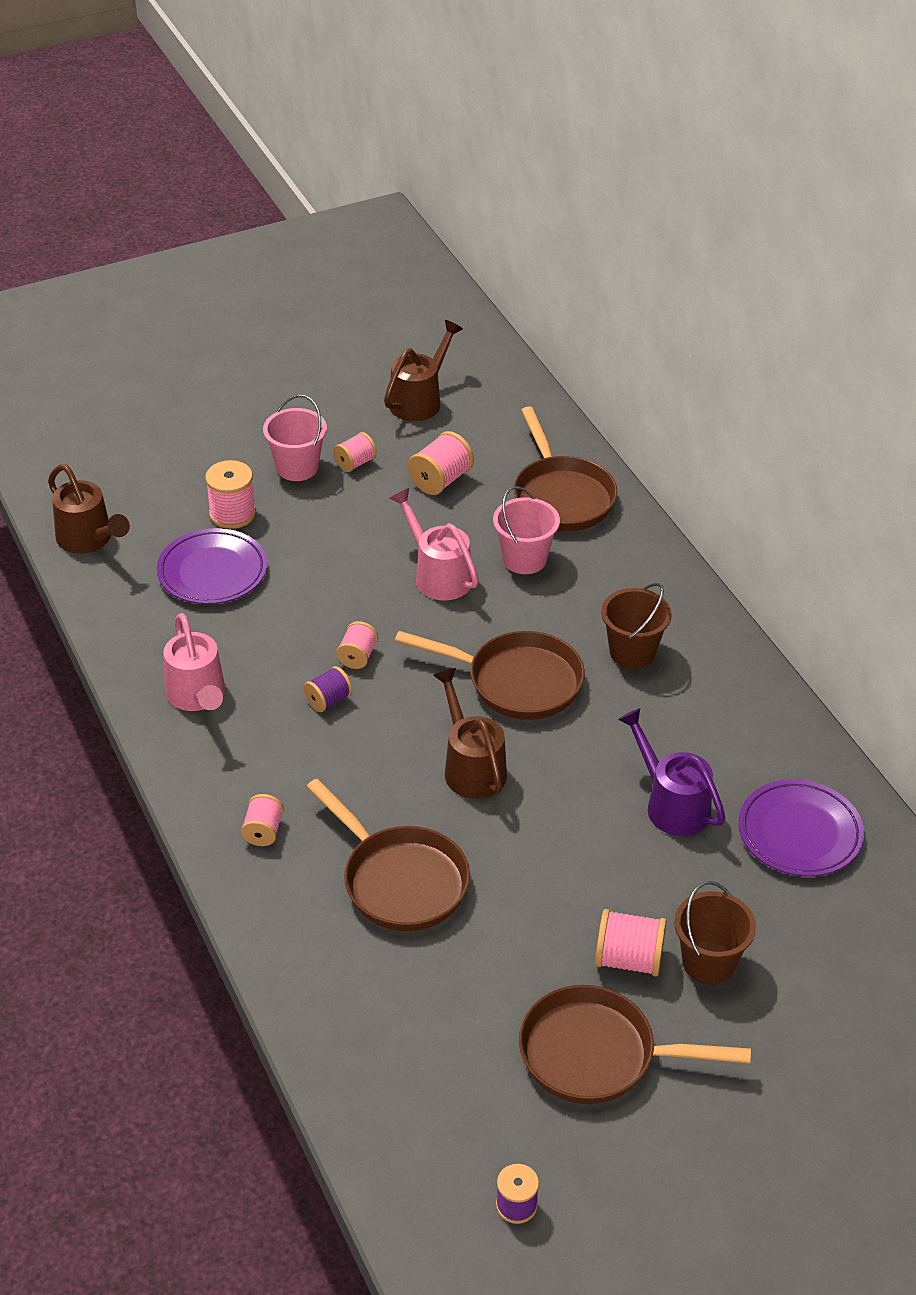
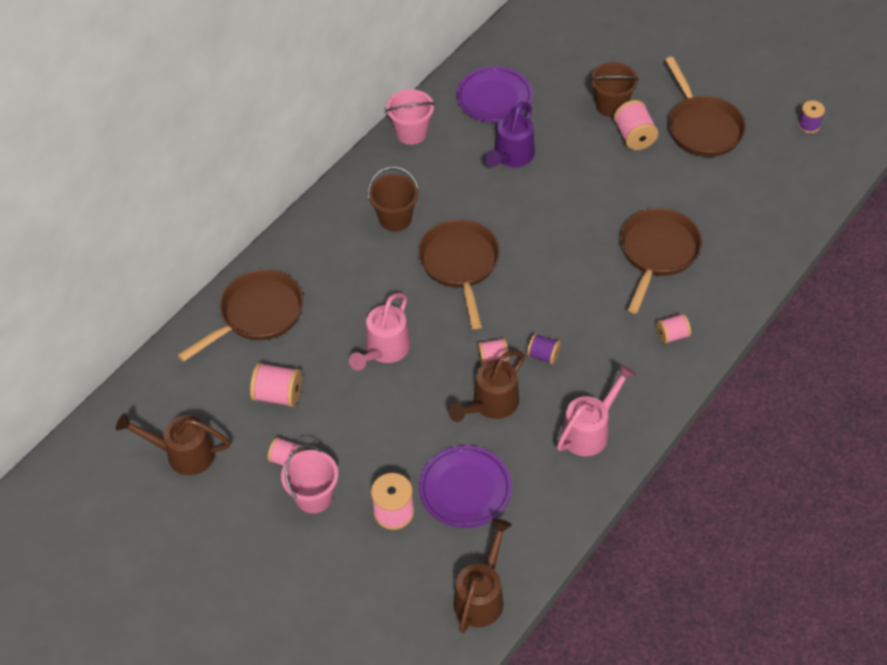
camera: 115 degrees left, 10 degrees up
(471, 767) = (547, 257): brown watering can -> brown watering can (491, 404)
(524, 559) = (338, 308): pink bucket -> pink bucket (411, 133)

